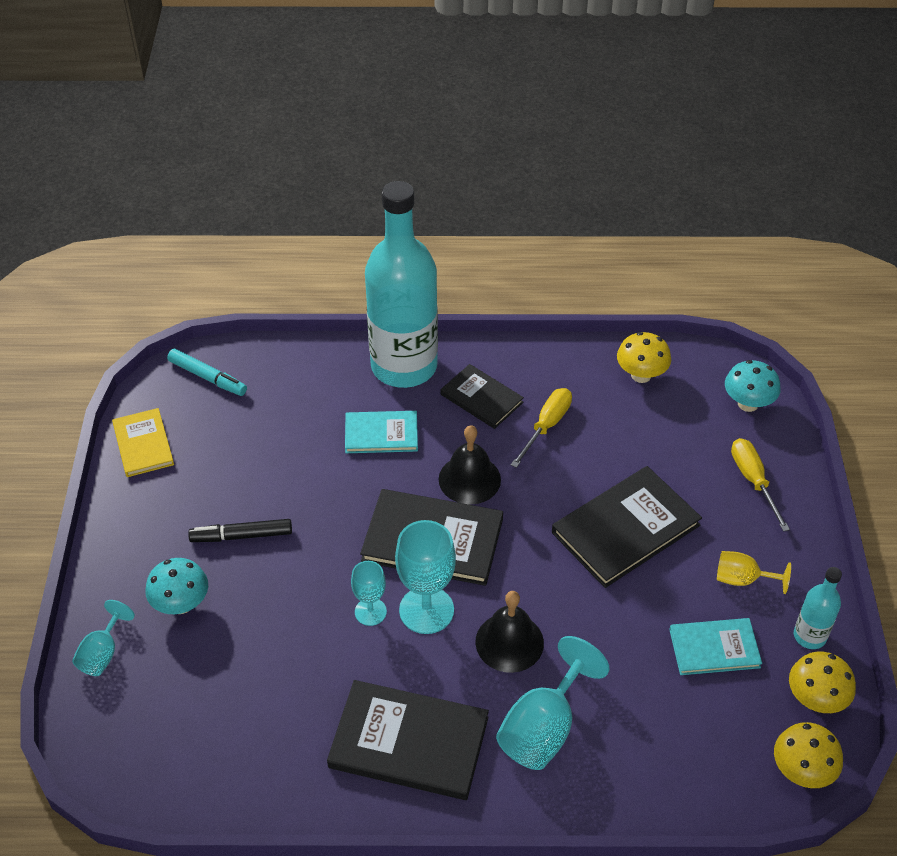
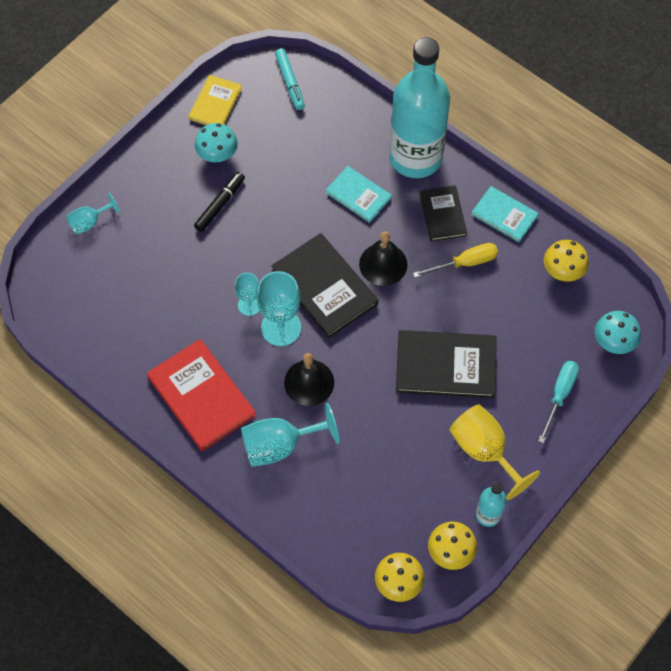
camera: 40 degrees right, 15 degrees up
(181, 604) = (153, 223): turquoise mushroom -> turquoise mushroom (217, 155)
(241, 536) = (220, 204): black marker -> black marker turned 90 degrees clockwise
(409, 742) = (201, 396): black book -> red book
(714, 648) = (423, 477): turquoise book -> turquoise book (504, 215)
(742, 579) = (484, 450): yellow goblet -> yellow goblet, size x1.72
(753, 481) = (559, 395): yellow screwdriver -> turquoise screwdriver

